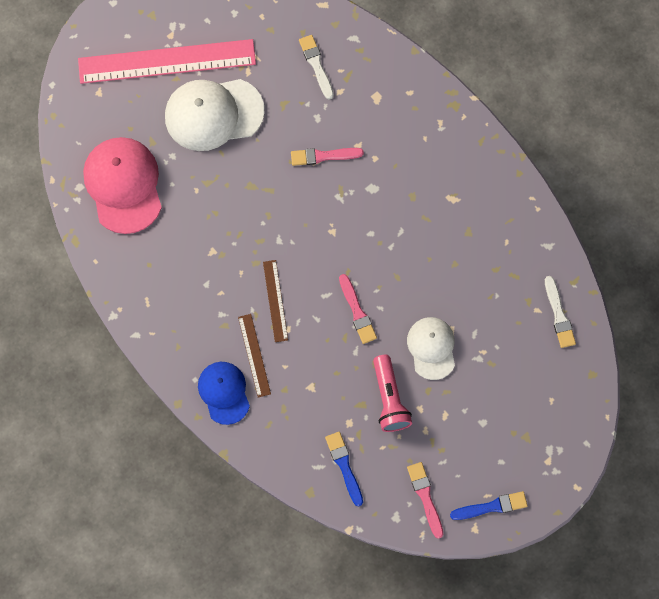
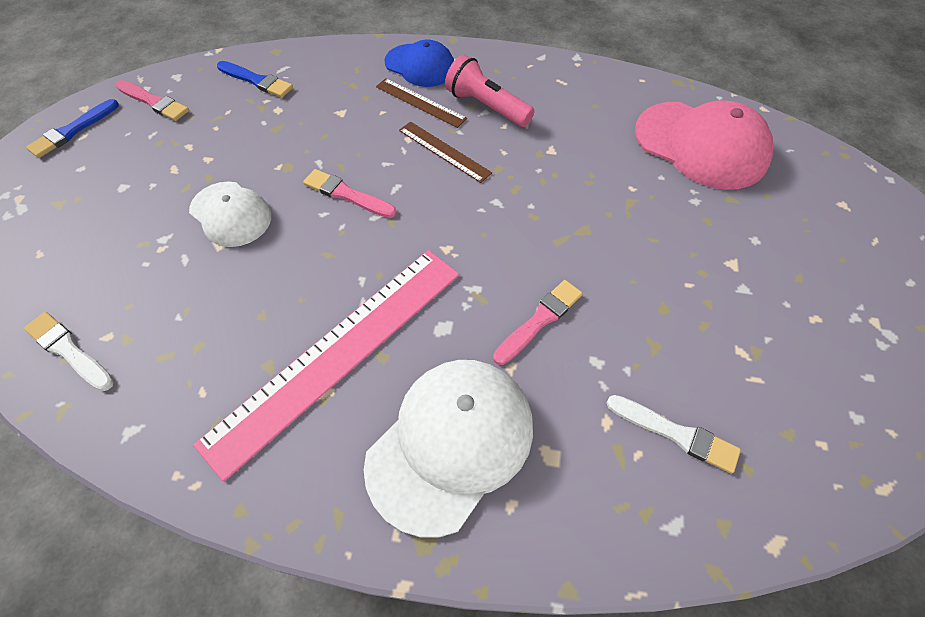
camera: 140 degrees right, 15 degrees down
(167, 61) = (834, 288): pink ruler -> pink ruler (338, 353)
(213, 114) = (712, 271): white cap -> white cap (451, 443)
(389, 399) = (248, 147): pink flashlight -> pink flashlight (486, 106)

